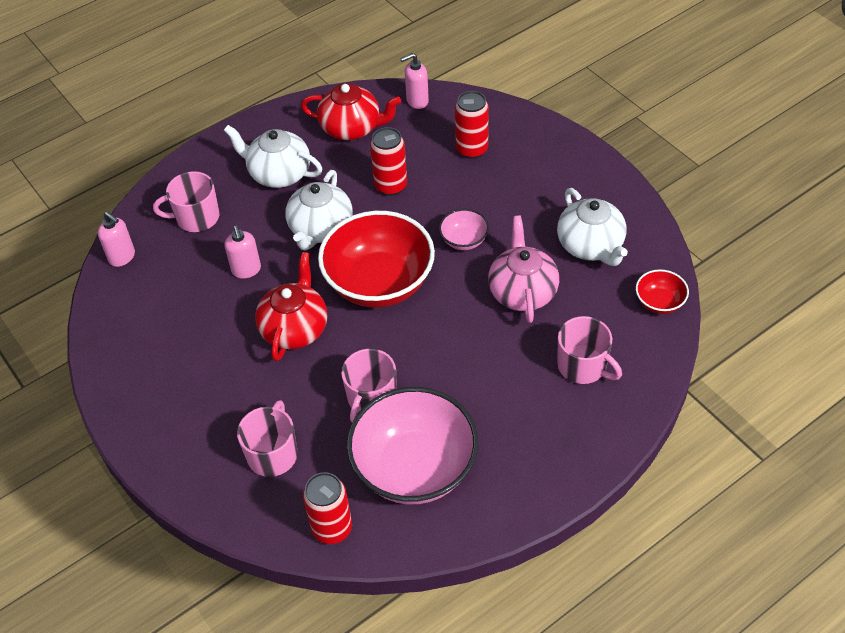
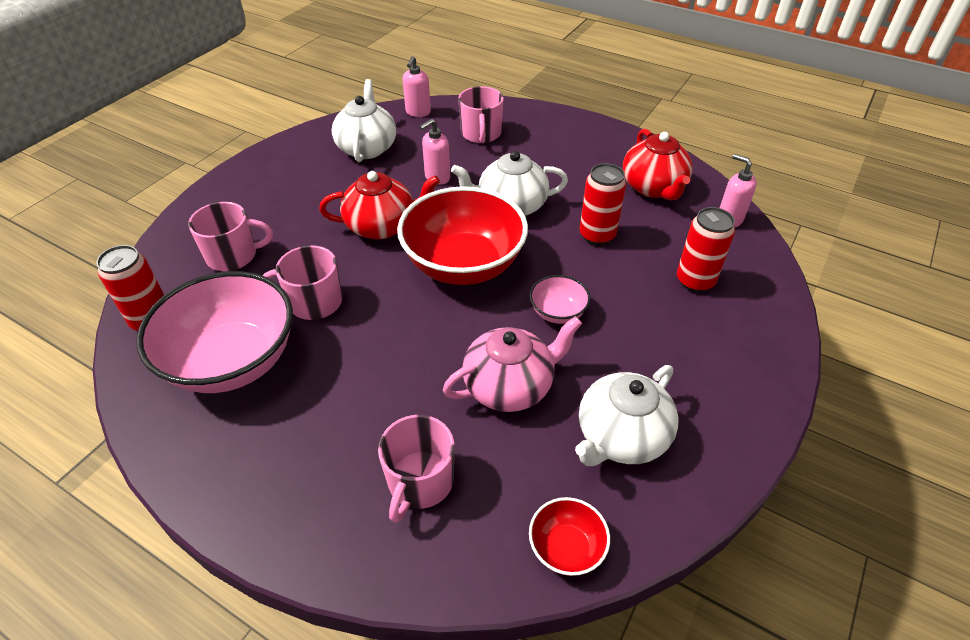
camera: 65 degrees right, 5 degrees down
(196, 217) = (481, 134): pink mug -> pink mug turned 150 degrees counterclockwise
(279, 174) = (561, 161): white teapot -> white teapot (367, 148)

